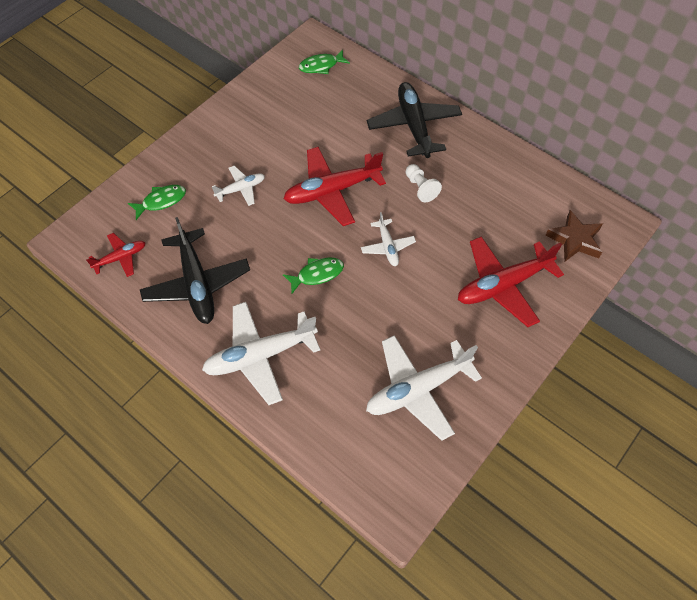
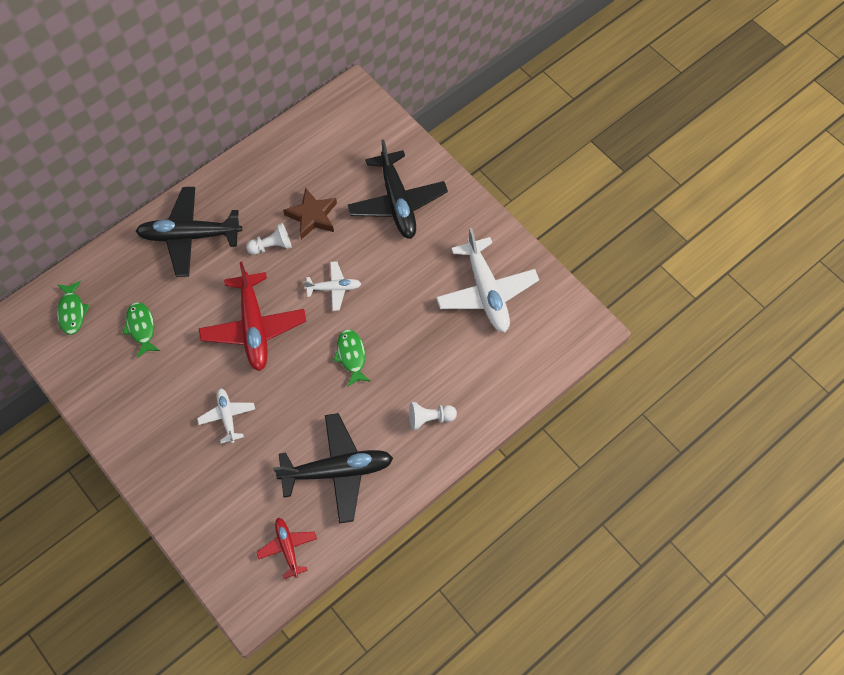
camera: 80 degrees left, 5 degrees up
(161, 201) = (222, 501): green fish -> green fish (141, 328)
(260, 355) = (430, 418): white plane -> white pawn
(503, 285) = (397, 202): red plane -> black plane
(575, 240) = (363, 134): brown star -> brown star (312, 216)

